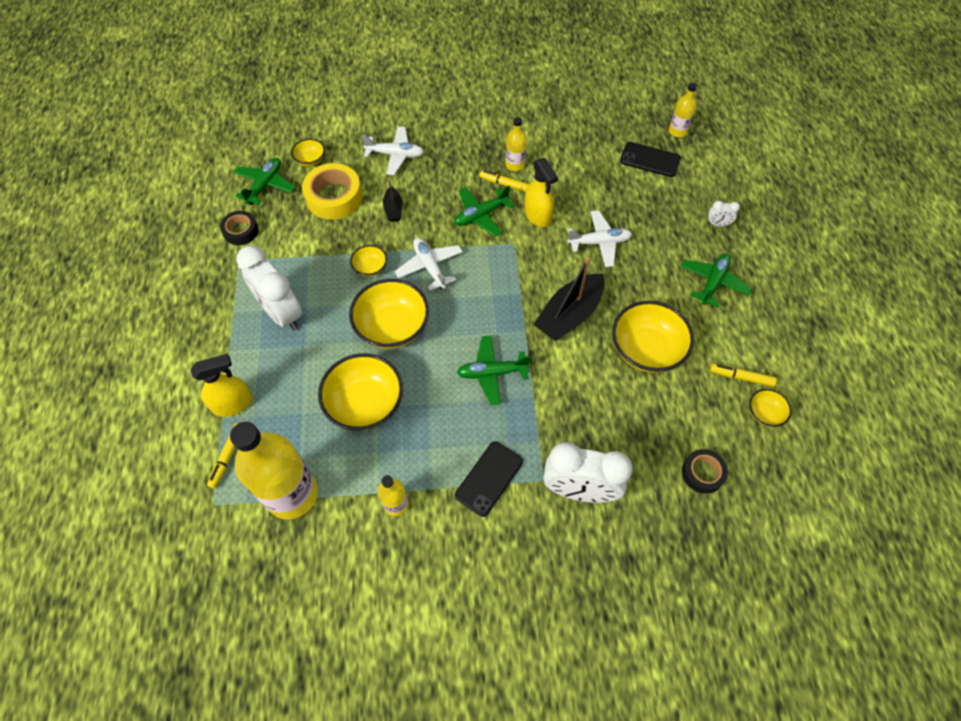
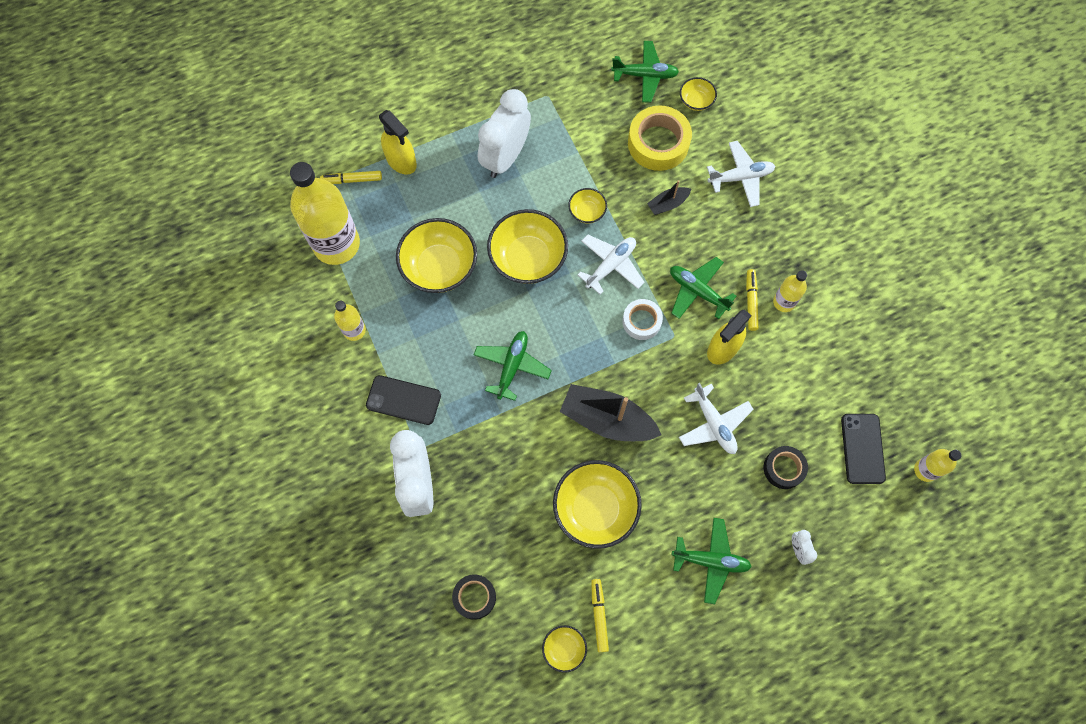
camera: 70 degrees right, 10 degrees up
(241, 231) = (581, 81): black tape -> black tape (783, 468)
(395, 155) = (740, 177): white plane -> white plane turned 90 degrees counterclockwise
(491, 262) = (641, 321): none -> white tape
(492, 373) = (512, 366): green plane -> green plane turned 45 degrees clockwise

